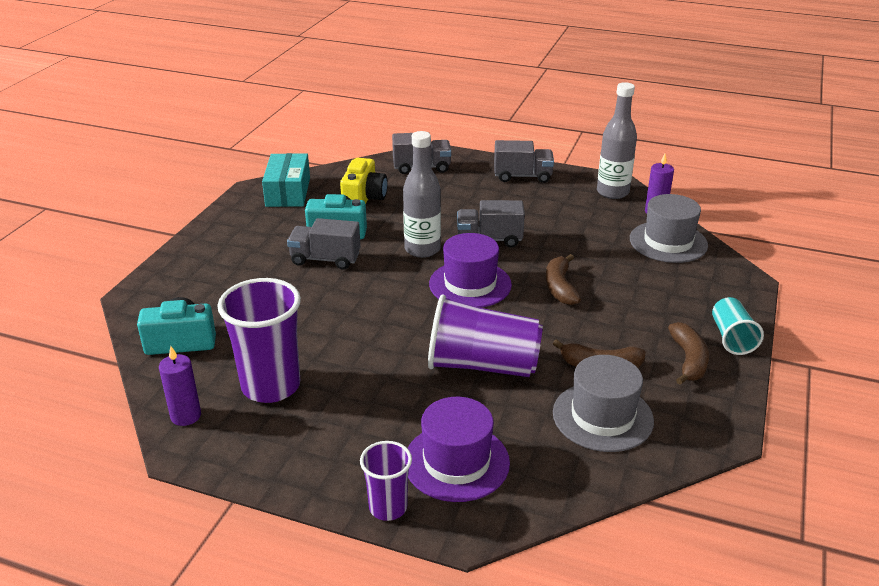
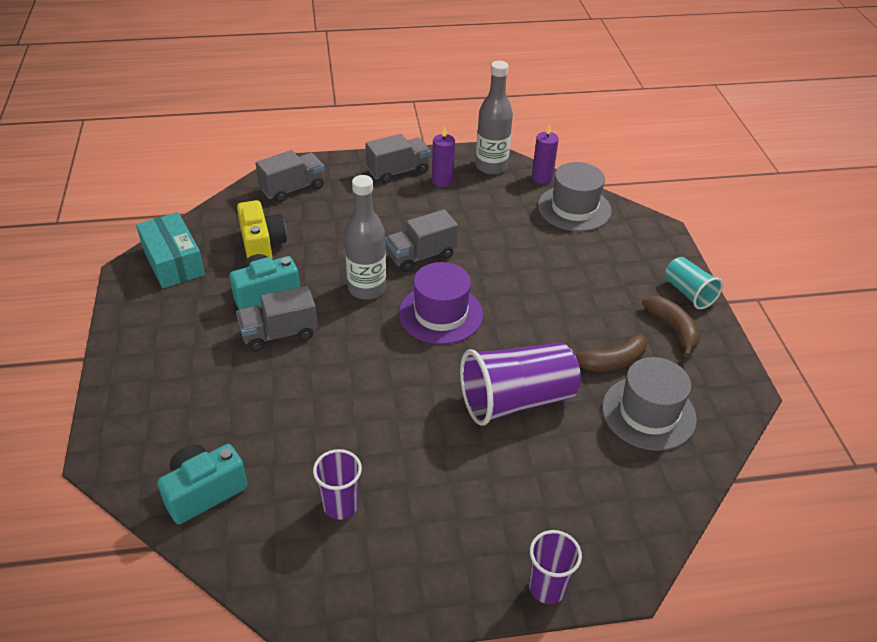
camera: 30 degrees left, 10 degrees up
(186, 416) = (281, 578): purple candle -> purple candle (442, 181)
(271, 386) = (340, 505): purple cup -> purple cup, size x0.56
(456, 462) = (568, 512): purple hat -> none
(560, 287) = (520, 289): brown banana -> none

